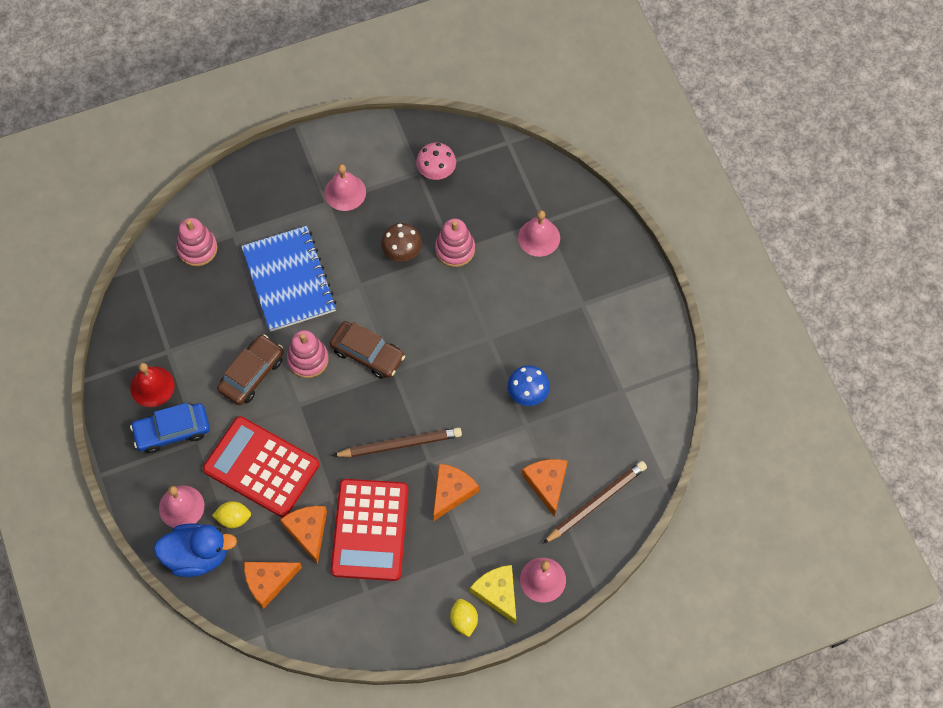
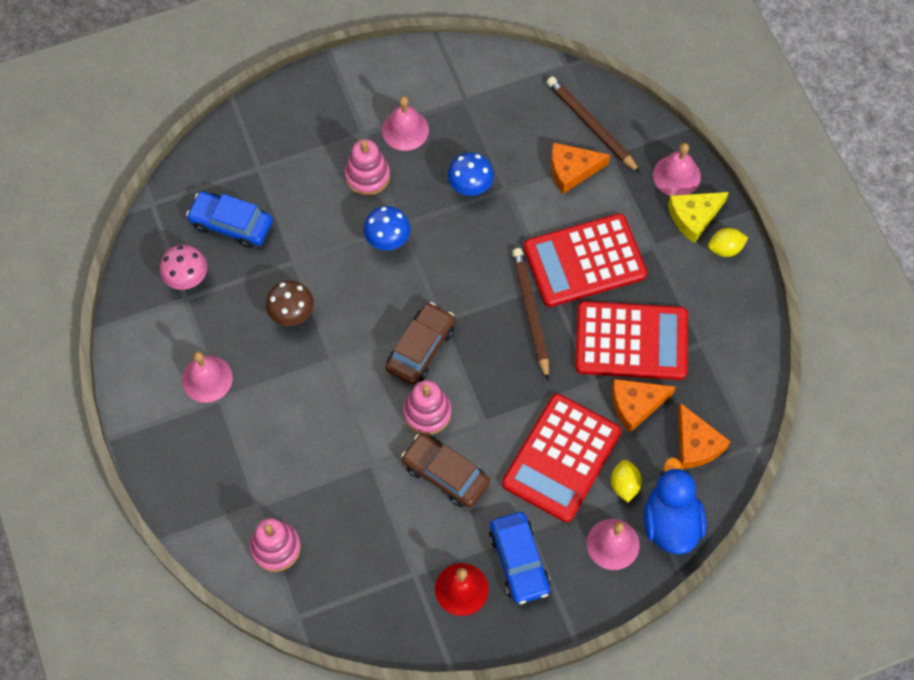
camera: 90 degrees left, 0 degrees up
(289, 280) = (323, 438): blue notebook -> none
(451, 492) = (584, 261): orange cheese -> red calculator
(455, 249) = (290, 258): pink stacking toy -> pink stacking toy (367, 176)
(473, 326) = (388, 240): none -> blue mushroom
(488, 203) = (231, 224): none -> blue car
(539, 237) = (279, 173): pink bell -> pink bell (405, 130)

